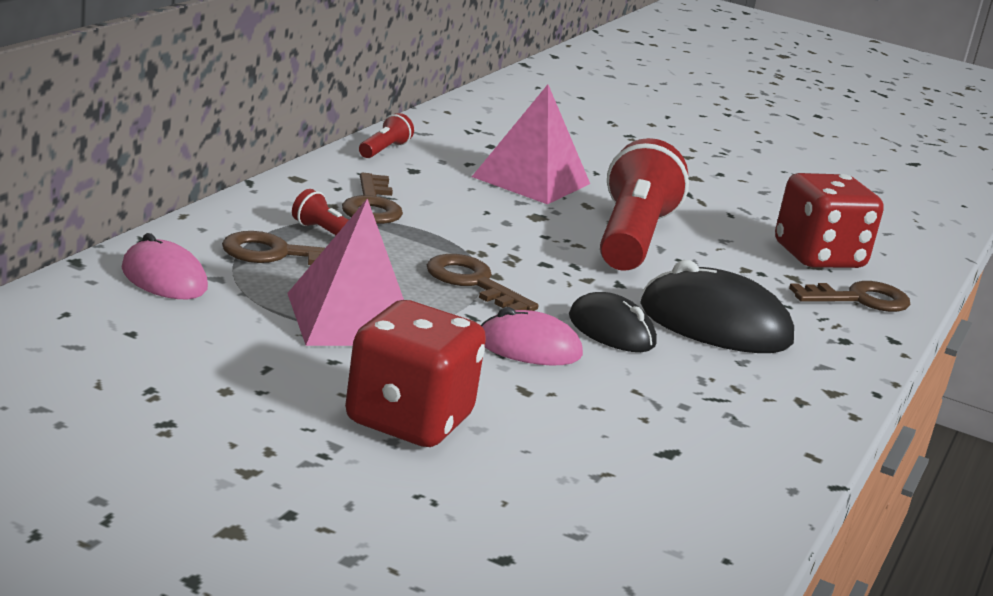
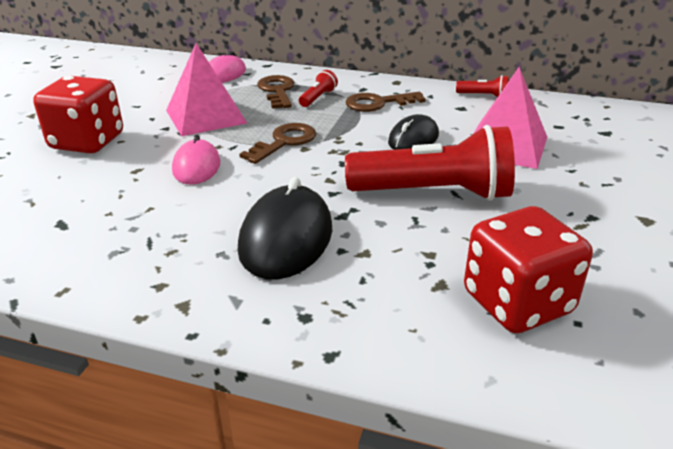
camera: 85 degrees right, 10 degrees up
(611, 330) = (242, 193): black mouse -> black mouse (413, 139)
(859, 299) = (421, 331): brown key -> none

